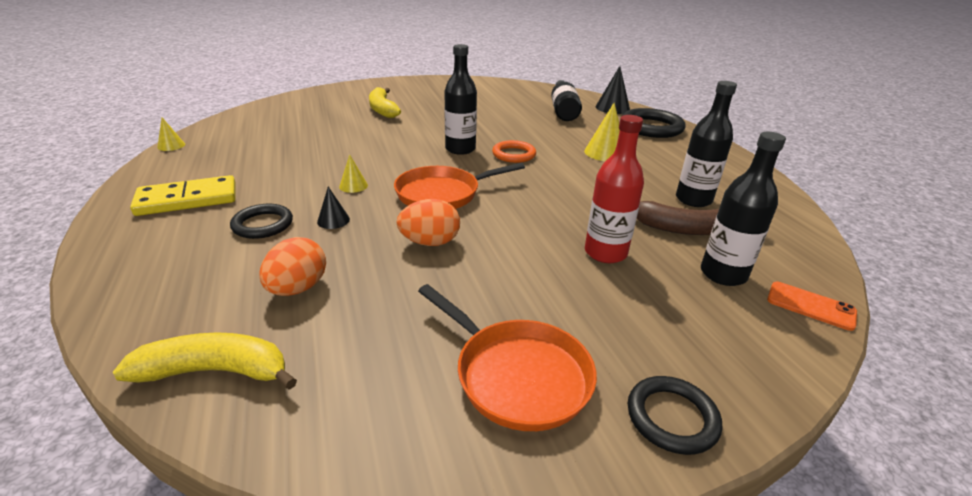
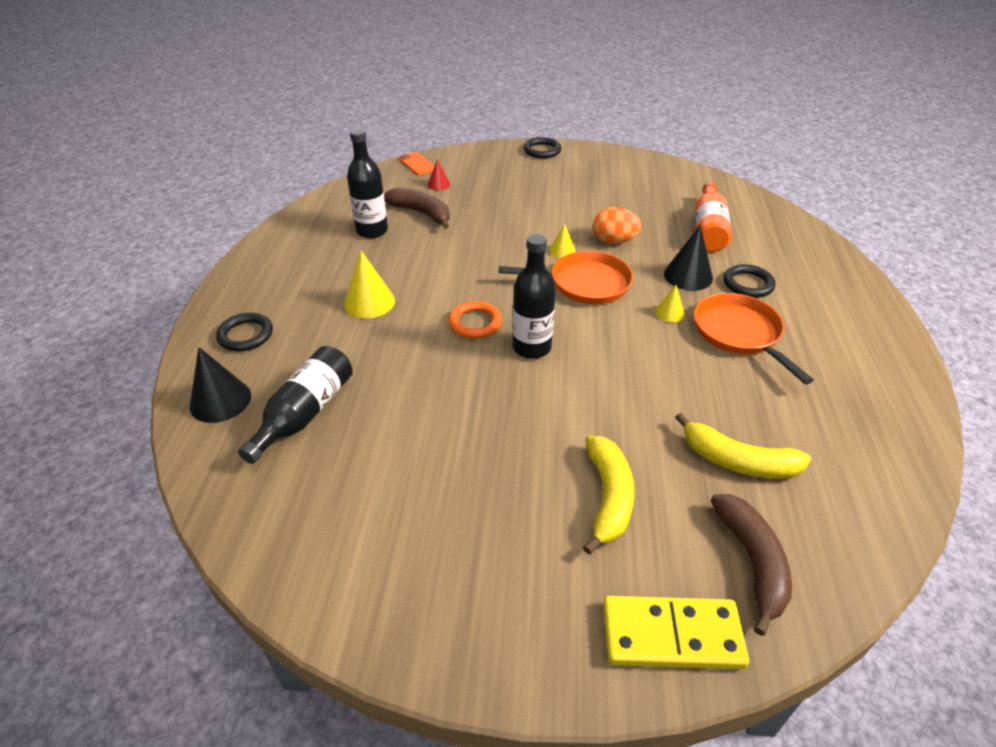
camera: 155 degrees left, 10 degrees up
(171, 146) = (928, 449): yellow cone -> yellow cone (562, 250)
(187, 200) = (833, 329): yellow domino -> yellow domino (671, 635)
(216, 371) = (742, 201): yellow banana -> yellow banana (738, 461)
(298, 288) = (708, 229): orange egg -> orange bottle
(309, 104) = (752, 562): none -> brown banana
(333, 220) = (688, 276): black cone -> black cone, size x1.77
(517, 375) = (597, 172): orange pan -> orange pan (739, 334)
(605, 253) = (495, 209): red bottle -> none
(651, 127) = (245, 335): black ring -> black ring, size x0.61
(723, 274) = (438, 184): black bottle -> red cone

